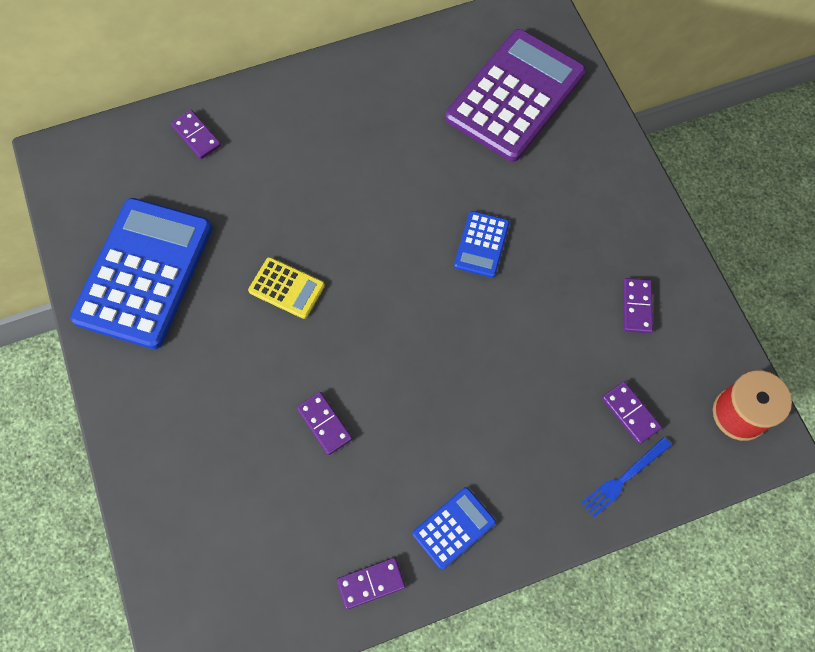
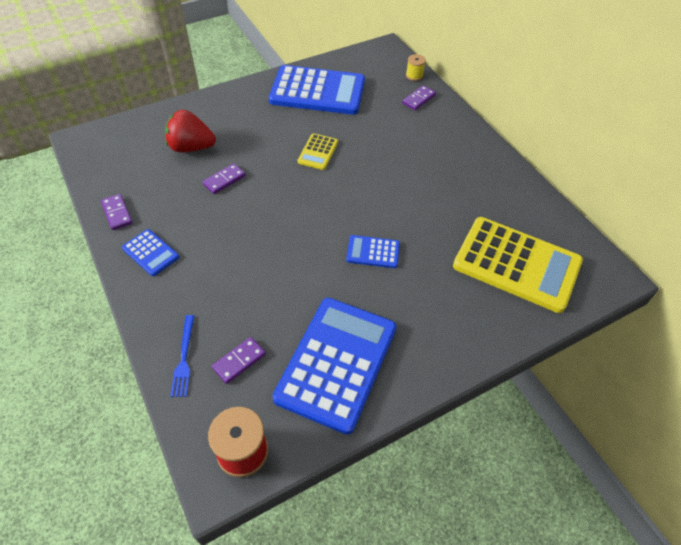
camera: 80 degrees right, 15 degrees down
(138, 130) = (414, 75): none -> yellow spool
(243, 473) = (191, 147): none -> red strawberry
(515, 96) = (516, 264): purple calculator -> yellow calculator
(624, 478) = (184, 358): blue fork -> blue fork turned 135 degrees counterclockwise
(637, 306) = (337, 363): purple domino -> blue calculator

